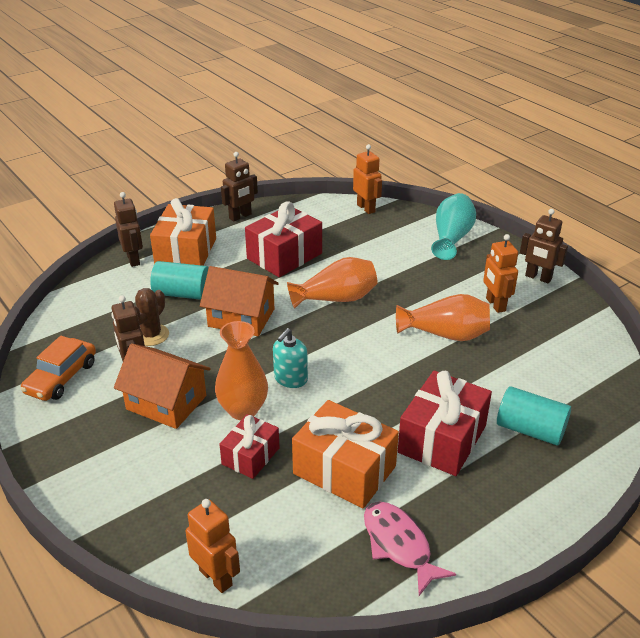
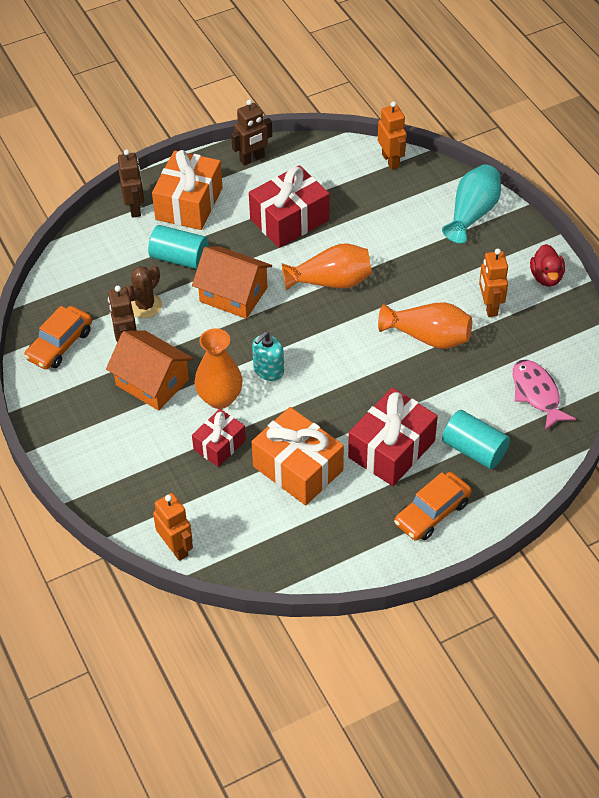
camera: 10 degrees right, 15 degrees up
(399, 545) = (327, 540): pink fish -> pink fish (536, 394)
(509, 499) = (432, 513): none -> orange car
(538, 278) = (546, 277): brown robot -> red duck

